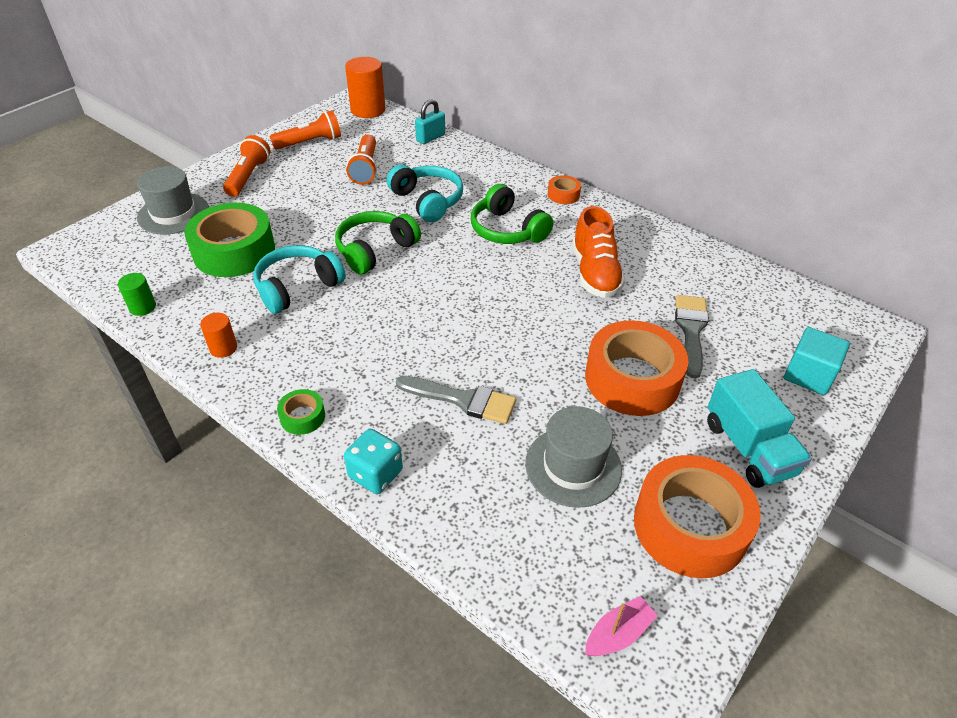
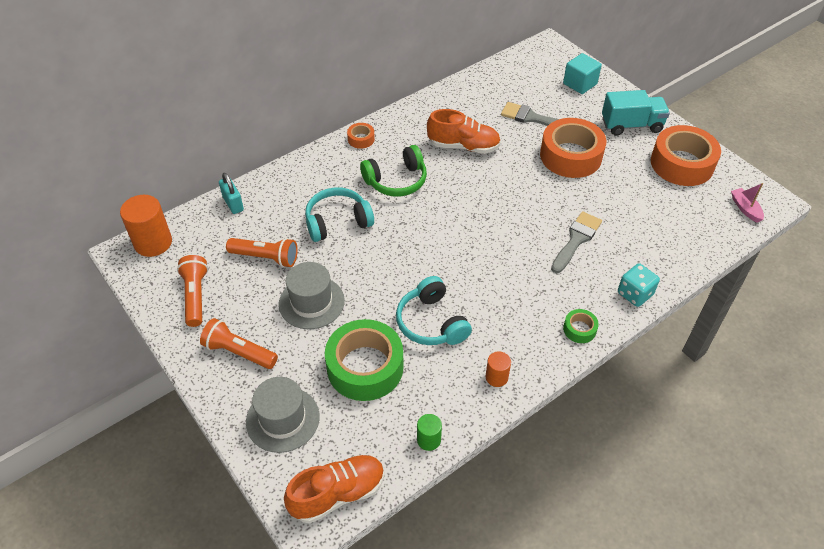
camera: 75 degrees left, 5 degrees up
(88, 259) = (338, 494): none -> orange shoe
(375, 250) = (396, 266): green headphones -> none
(573, 466) = (637, 199): grey hat -> grey hat (311, 302)

